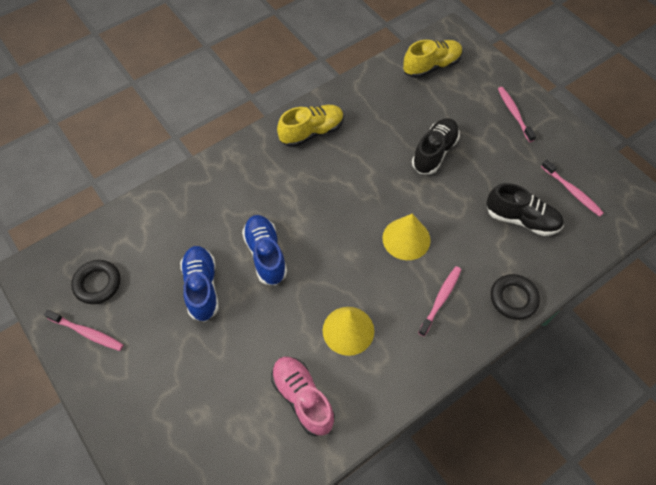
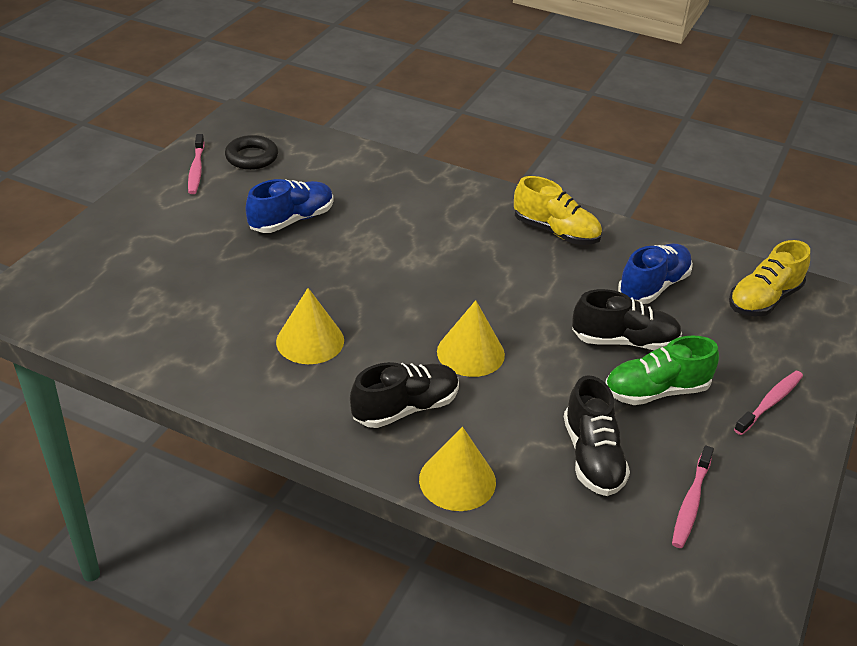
camera: 60 degrees right, 20 degrees down
(265, 255) = (363, 249): blue shoe -> blue shoe (653, 286)
(302, 398) = (205, 331): pink shoe -> none
(431, 66) = (764, 299): yellow shoe -> yellow shoe turned 105 degrees clockwise
(440, 299) = (405, 408): pink toothbrush -> black shoe
(483, 160) = (656, 391): none -> green shoe
(513, 298) = (457, 480): black ring -> yellow cone

